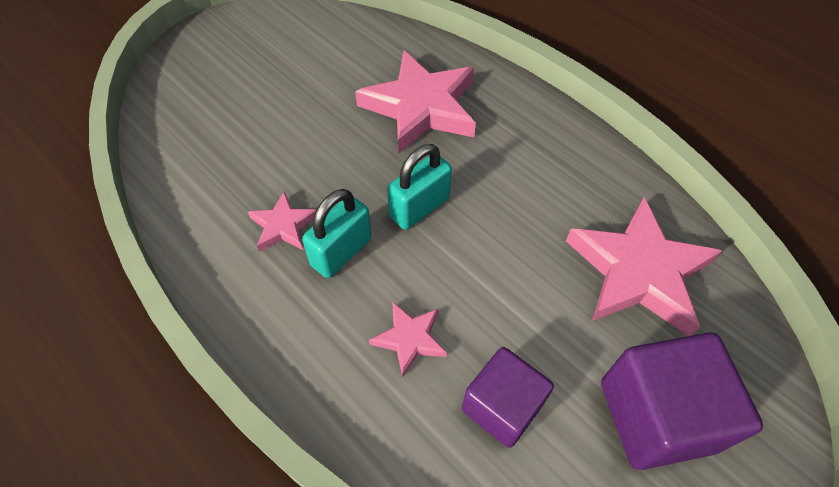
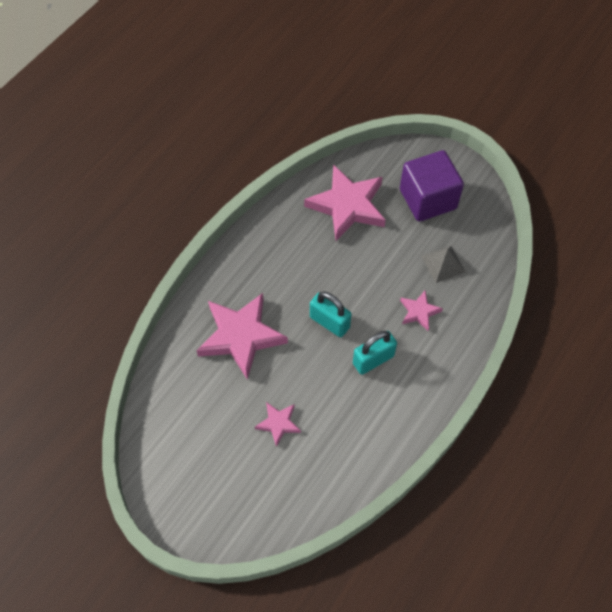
camera: 100 degrees left, 5 degrees up
(283, 226) = (362, 399): pink star -> pink star (278, 423)
(341, 252) = (373, 359): turquoise padlock -> turquoise padlock turned 60 degrees counterclockwise
(502, 406) = (443, 264): purple cube -> grey pyramid

